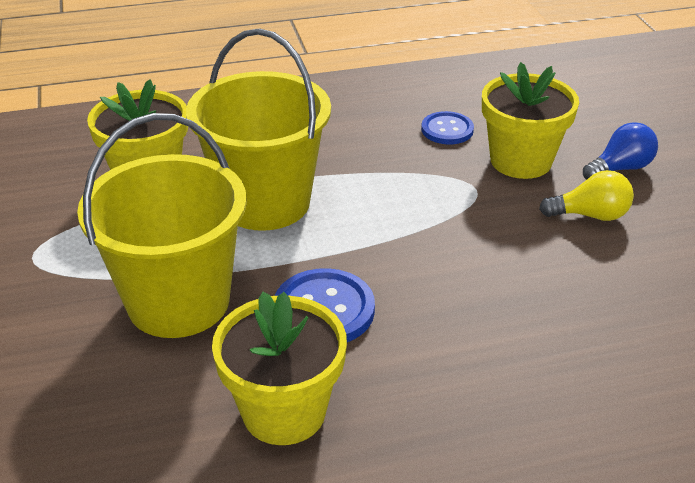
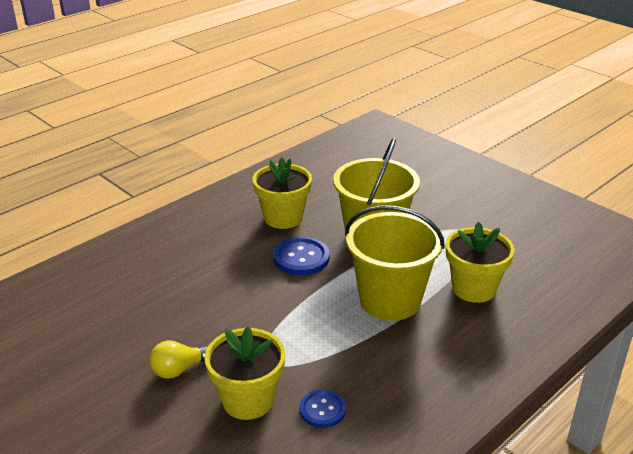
camera: 150 degrees right, 5 degrees down
(620, 168) = (167, 424): blue light bulb -> none

